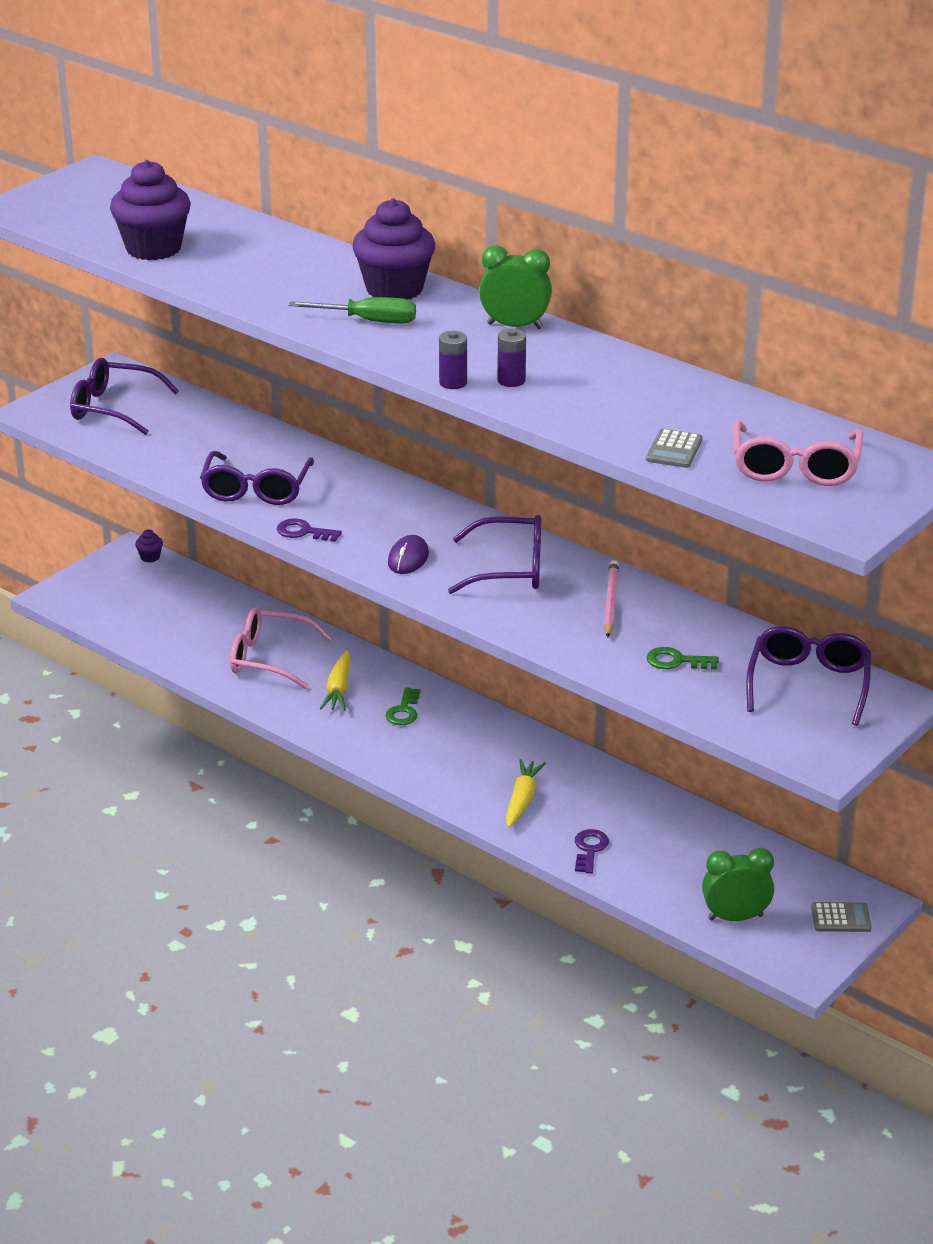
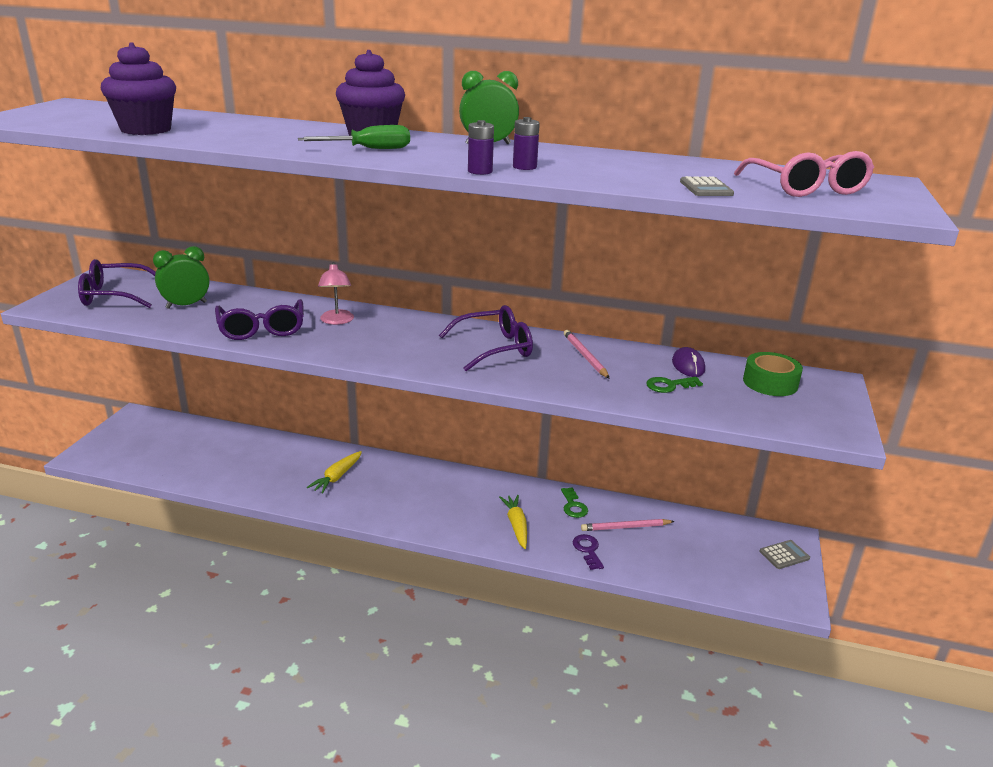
camera: 25 degrees left, 5 degrees down
(150, 557) = (151, 416): purple cupcake -> none
(269, 658) = (273, 467): pink glasses -> none
(303, 532) = (318, 350): purple key -> none
(338, 689) = (337, 477): yellow carrot -> yellow carrot turned 45 degrees clockwise
(348, 493) = (337, 321): none -> pink lamp
(404, 711) = (393, 482): green key -> green key (573, 506)
(408, 559) = (414, 354): purple mouse -> purple mouse (688, 366)
(660, 835) = (625, 527): none -> pink pencil
(735, 917) = (721, 574): green clock -> green clock (186, 305)
(808, 684) = (770, 383): purple glasses -> green tape

